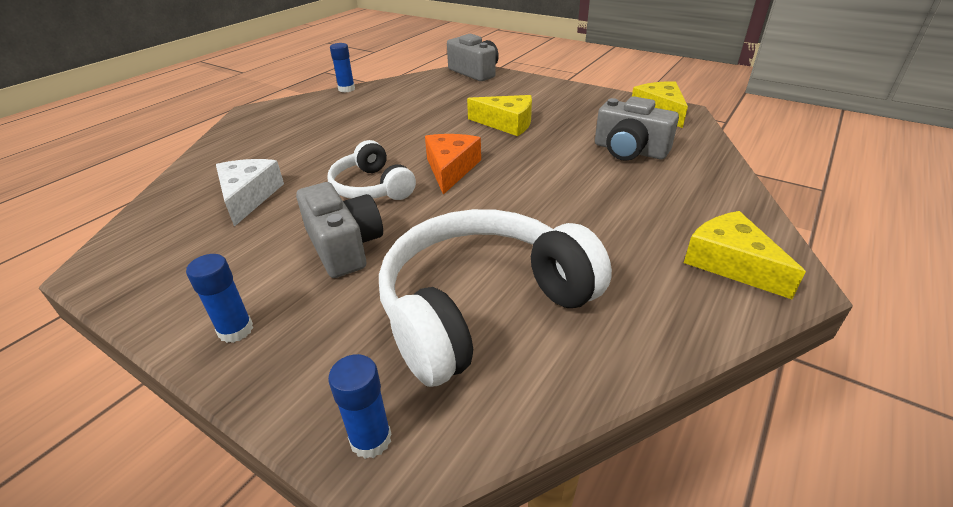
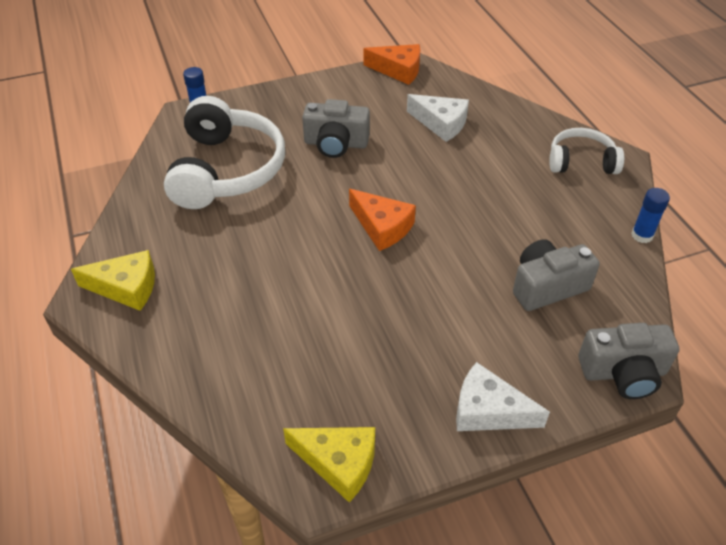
camera: 125 degrees right, 10 degrees up
(119, 272) = (398, 70): none -> orange cheese
(236, 330) = (306, 95): blue glue stick -> none
(371, 187) = (396, 177): white headphones -> white headphones (581, 161)
(507, 123) = (434, 308): yellow cheese -> none
(555, 91) = (488, 410): none -> white cheese
(629, 150) = (292, 357): grey camera -> grey camera (547, 286)

